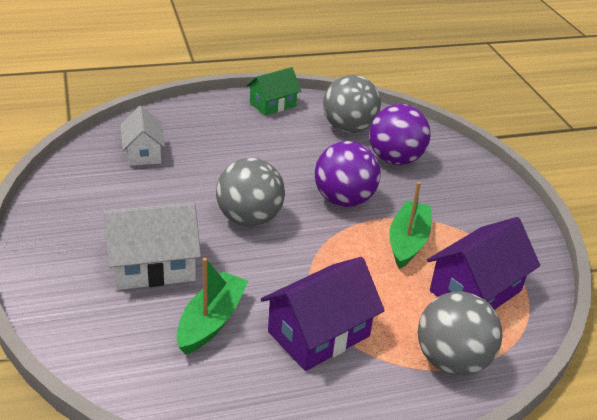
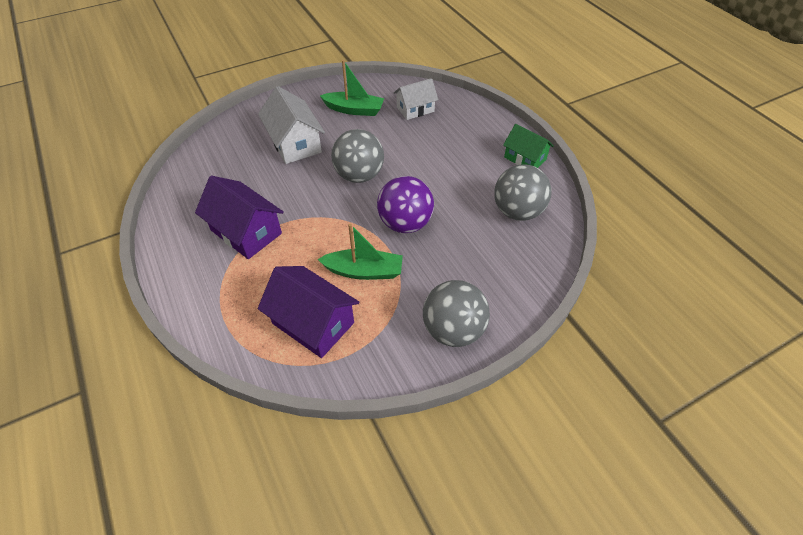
camera: 80 degrees right, 15 degrees up
(211, 321) = (249, 179): green boat -> green boat (354, 110)
(395, 159) = (484, 250): purple ball -> none
(451, 360) = (229, 311): grey ball -> grey ball (453, 330)

